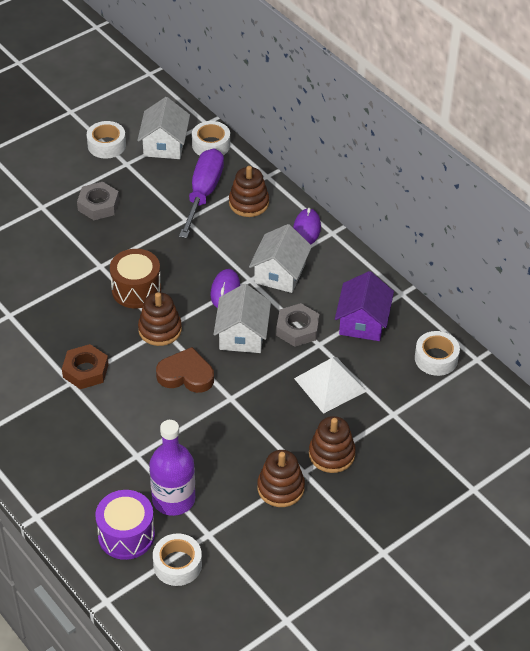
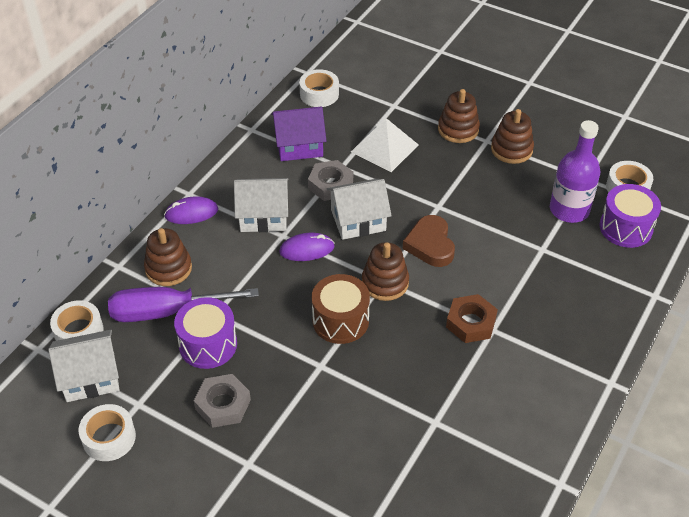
camera: 110 degrees left, 0 degrees up
(158, 209) = (208, 344): none -> purple drum

